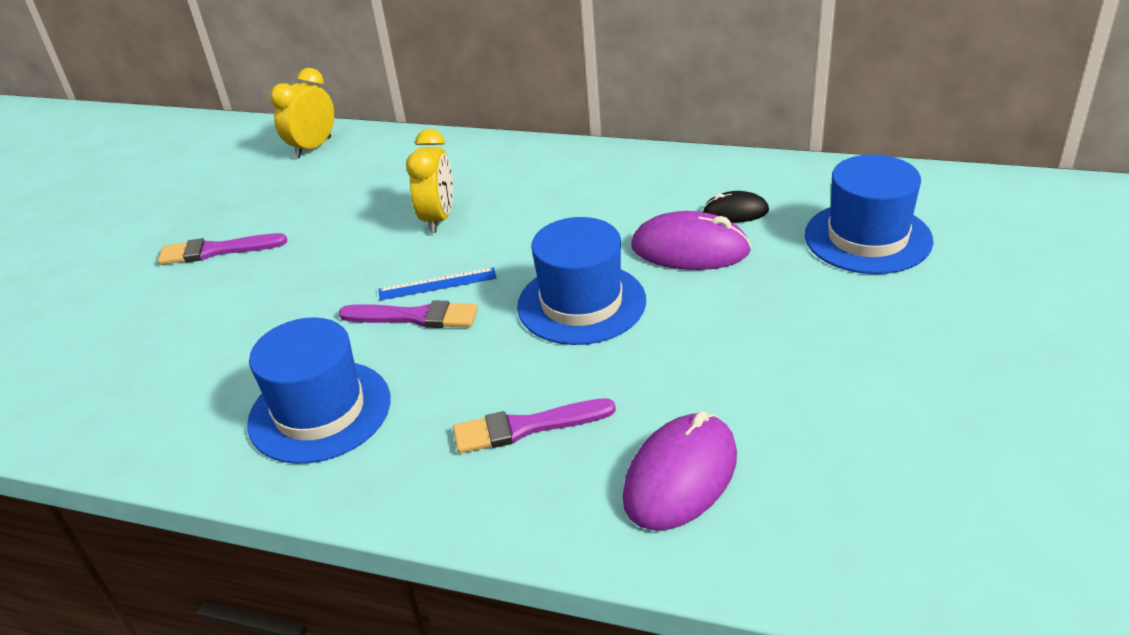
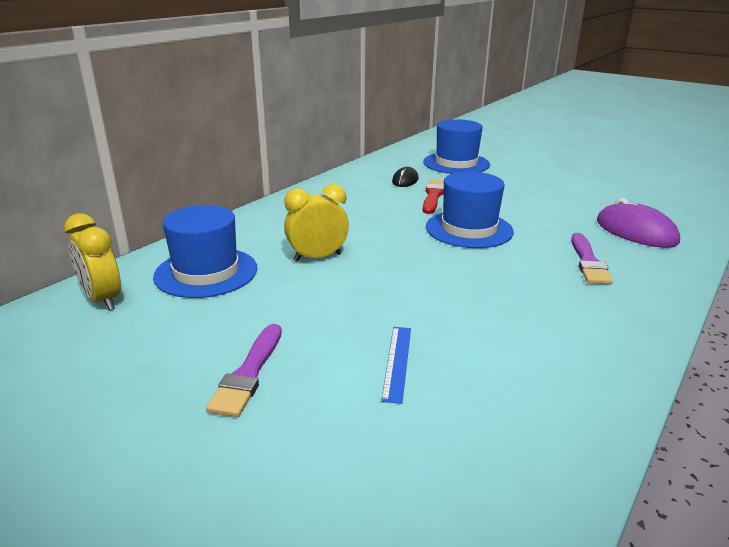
camera: 75 degrees left, 10 degrees down
(320, 411) = (551, 332): blue hat -> blue hat (206, 272)
(415, 317) = (448, 282): purple brush -> none
(437, 284) = (410, 269): blue ruler -> blue ruler (397, 362)
(438, 219) = (317, 258): yellow clock -> yellow clock turned 45 degrees counterclockwise
(690, 249) = (433, 196): purple mouse -> red brush

